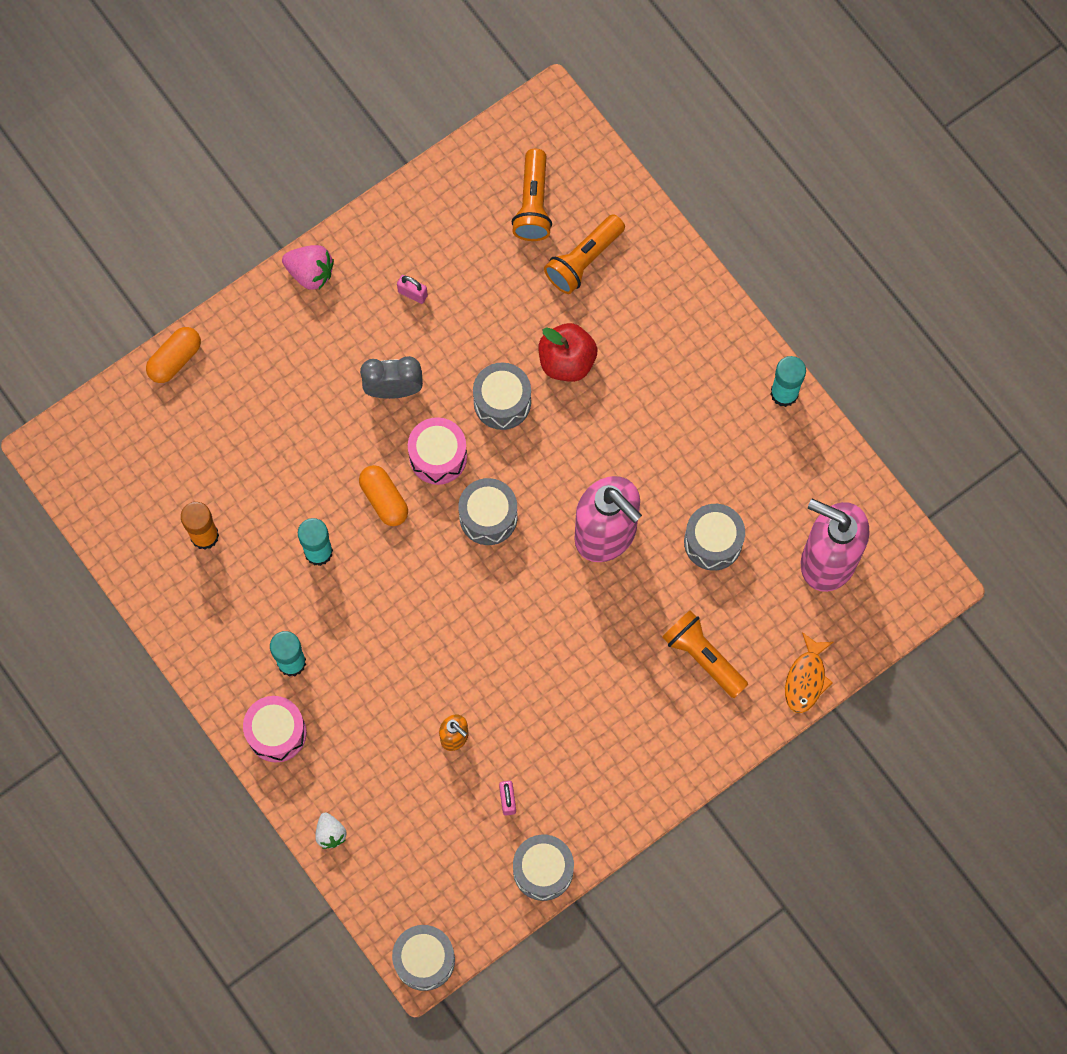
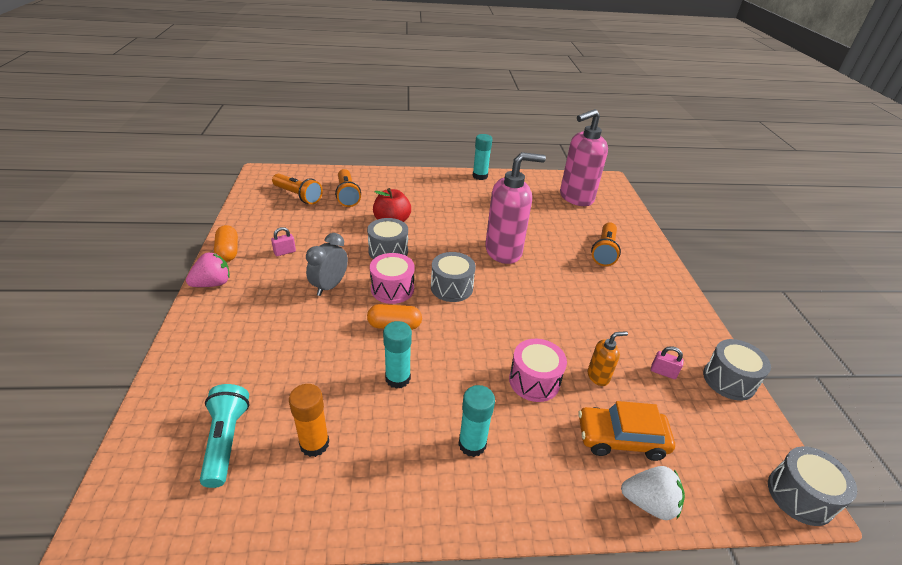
camera: 60 degrees left, 35 degrees down
(160, 465) = (226, 440): none -> turquoise flashlight
(175, 359) = (164, 381): orange capsule -> orange capsule (228, 251)
(276, 733) = (529, 492): pink drum -> pink drum (534, 381)
(330, 833) = (649, 503): white strawberry -> white strawberry, size x1.50
(386, 788) = (621, 439): none -> orange car
(703, 657) = (604, 251): orange flashlight -> orange flashlight turned 60 degrees counterclockwise
(713, 542) = (538, 222): grey drum -> none
(806, 679) = (638, 227): orange fish -> none

